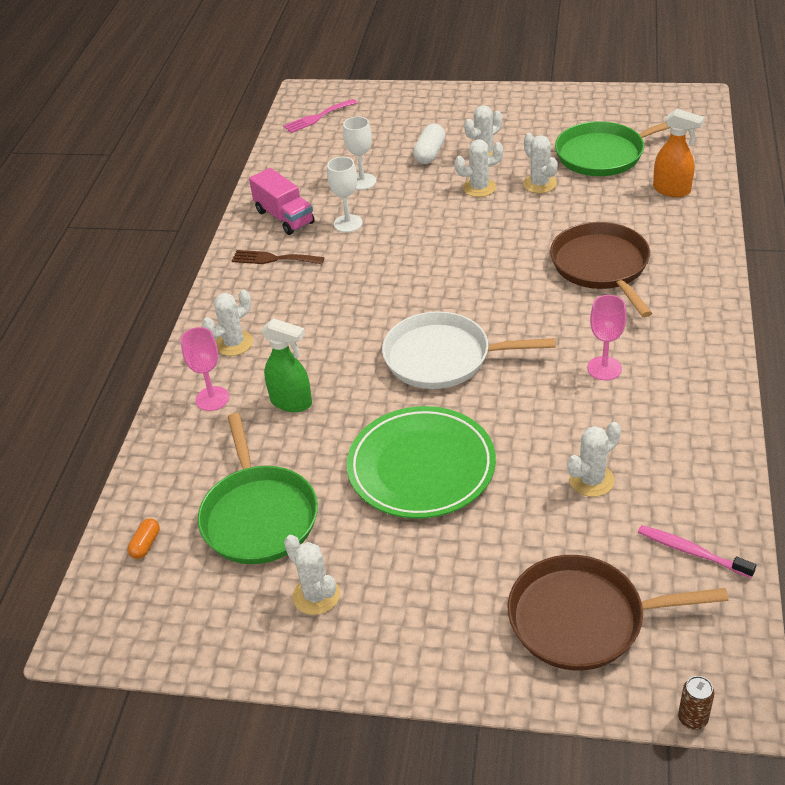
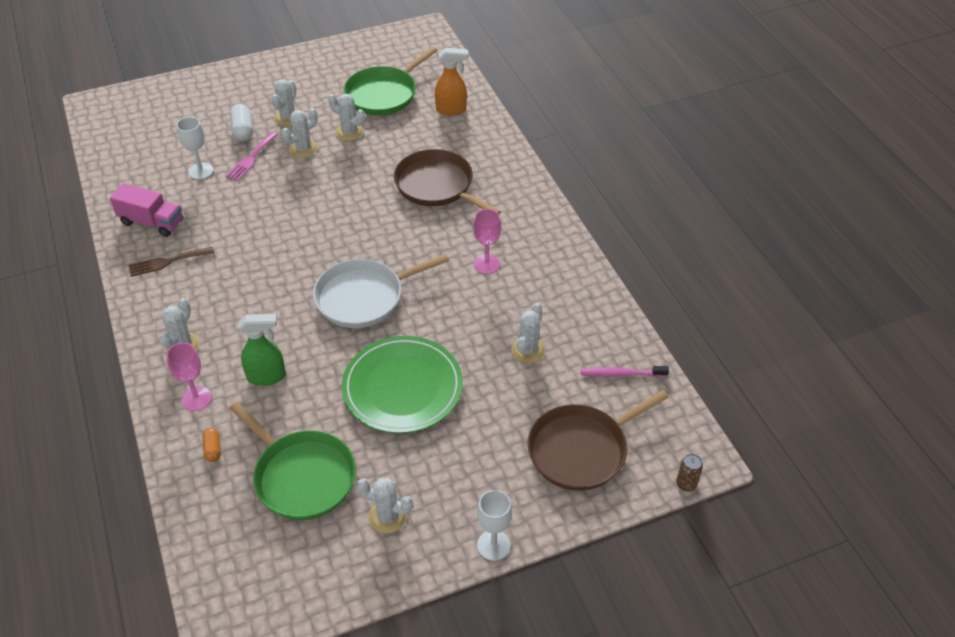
camera: 35 degrees left, 5 degrees up
(146, 544) = (223, 538): orange capsule -> orange capsule (213, 449)
(318, 117) = (121, 123): pink fork -> pink fork (251, 158)
(348, 223) = (212, 211): white goblet -> white goblet (493, 545)

